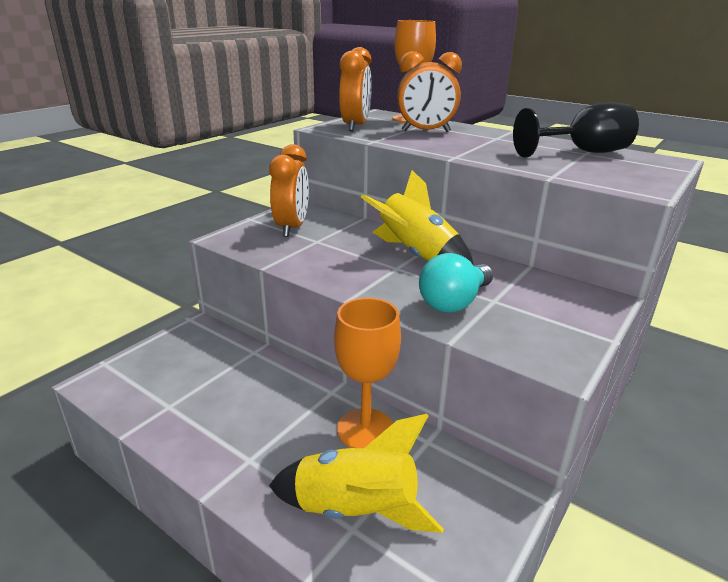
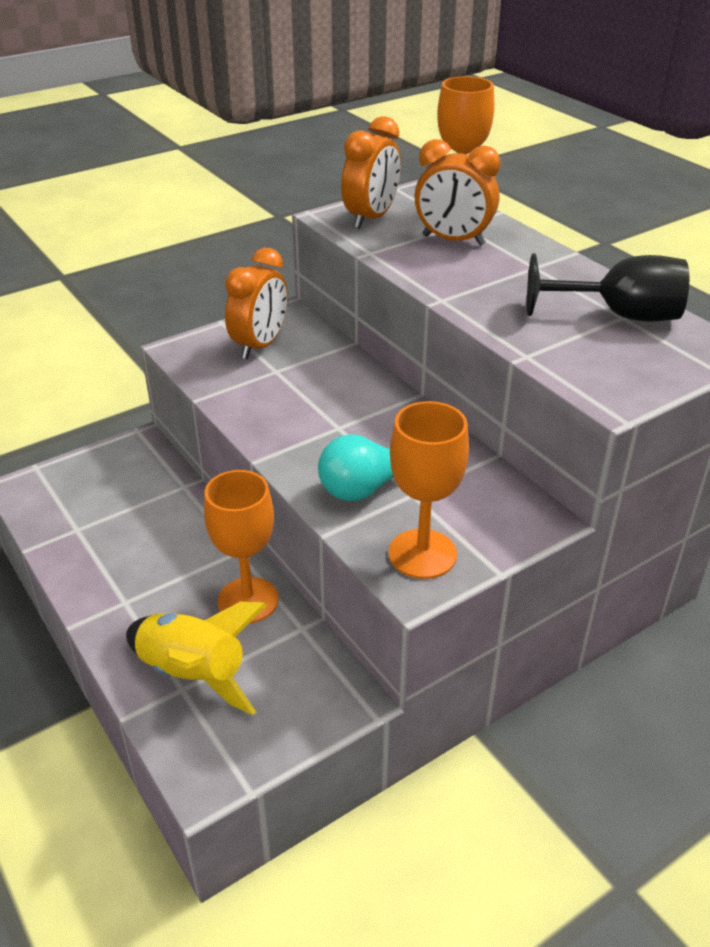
camera: 20 degrees right, 10 degrees up
(416, 256) = (373, 414): yellow rocket -> none
(542, 339) = (422, 554): none -> orange goblet

